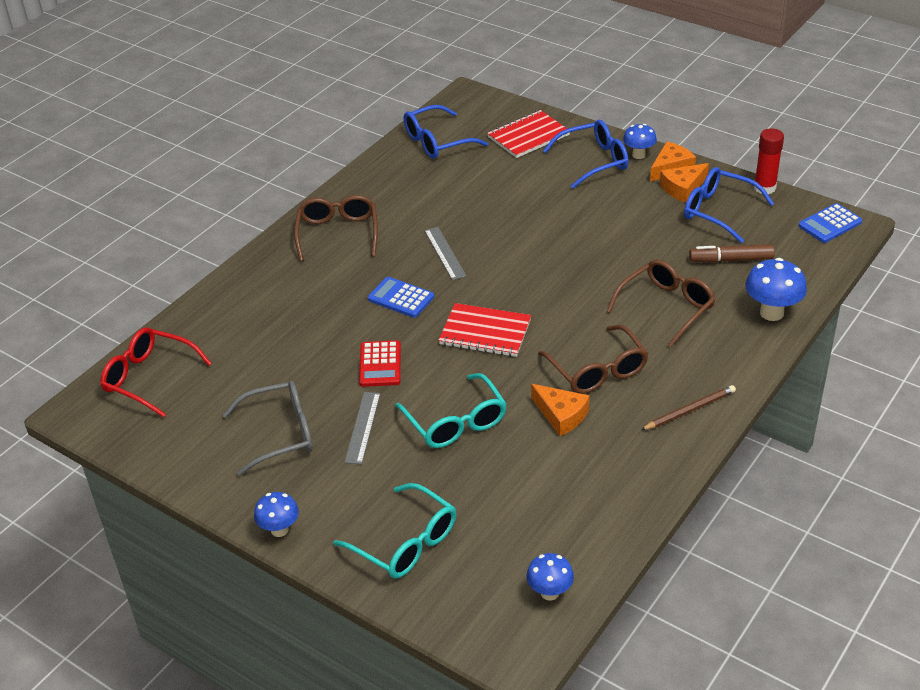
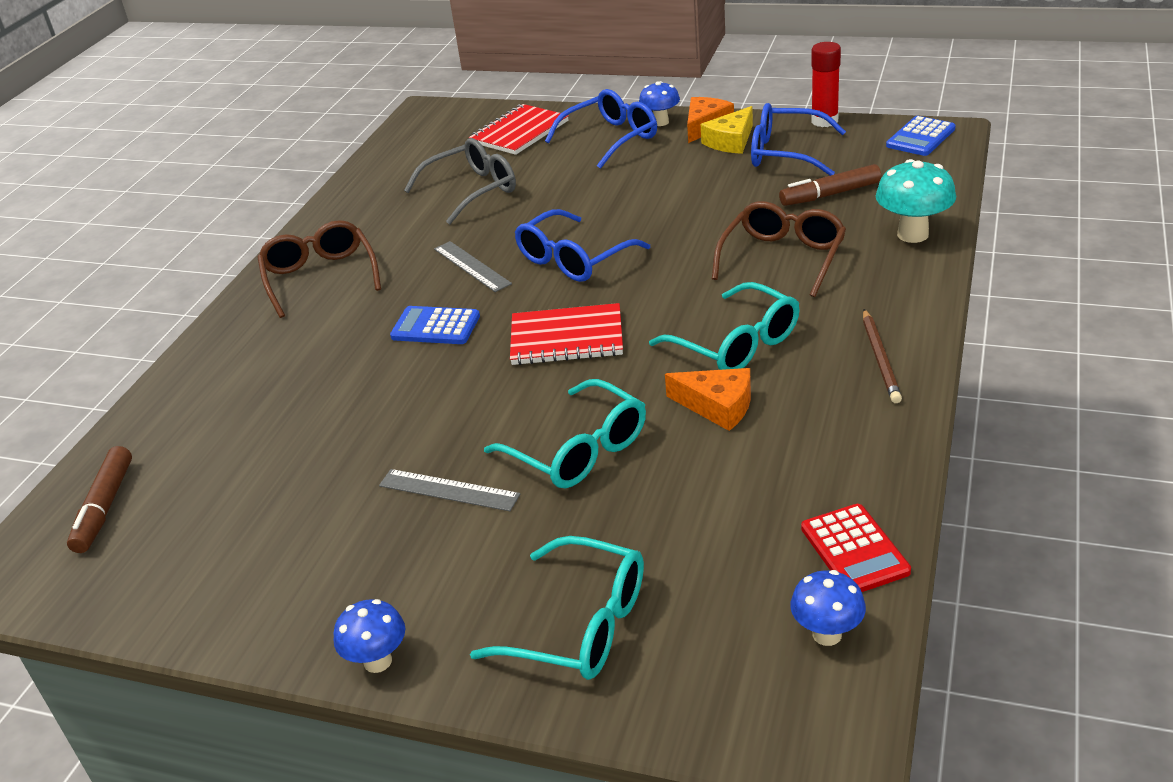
camera: 15 degrees left, 5 degrees down
(149, 378) = (104, 507): red glasses -> brown marker
(279, 434) = (328, 530): grey glasses -> grey glasses (471, 191)
(363, 427) = (449, 490): grey ruler -> grey ruler turned 60 degrees counterclockwise
(380, 364) = (440, 408): red calculator -> red calculator (854, 550)
(437, 141) = (410, 160): blue glasses -> blue glasses (574, 259)
(597, 370) = (735, 344): brown glasses -> turquoise glasses
(683, 188) = (731, 141): orange cheese -> yellow cheese
(690, 410) = (880, 359): brown pencil -> brown pencil turned 135 degrees clockwise
(771, 313) = (912, 234): blue mushroom -> turquoise mushroom

